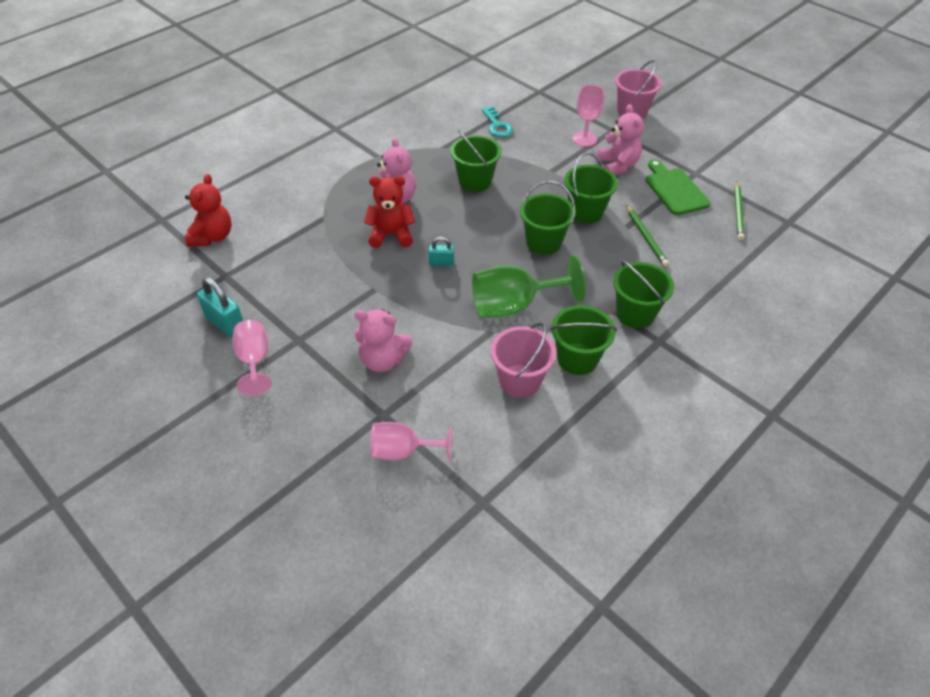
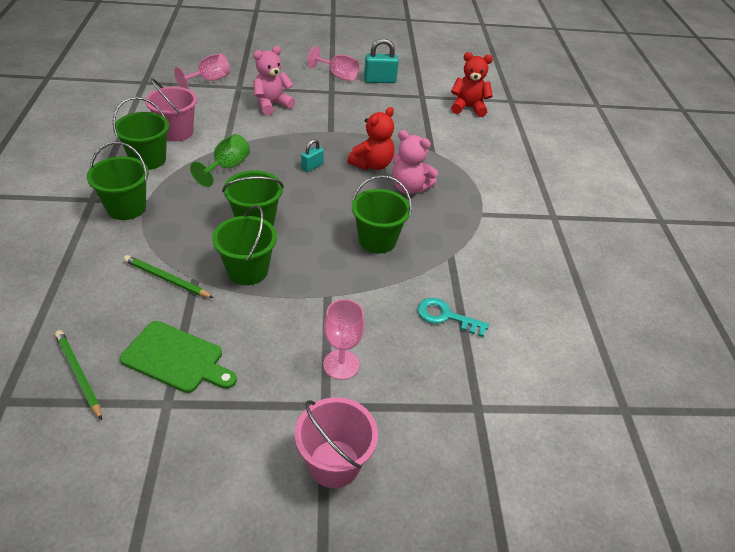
camera: 130 degrees right, 5 degrees down
(212, 237) = (468, 108): red teddy bear -> red teddy bear turned 135 degrees clockwise
(514, 305) = (226, 167): green goblet -> green goblet, size x0.65
(617, 166) = (268, 350): pink teddy bear -> none

